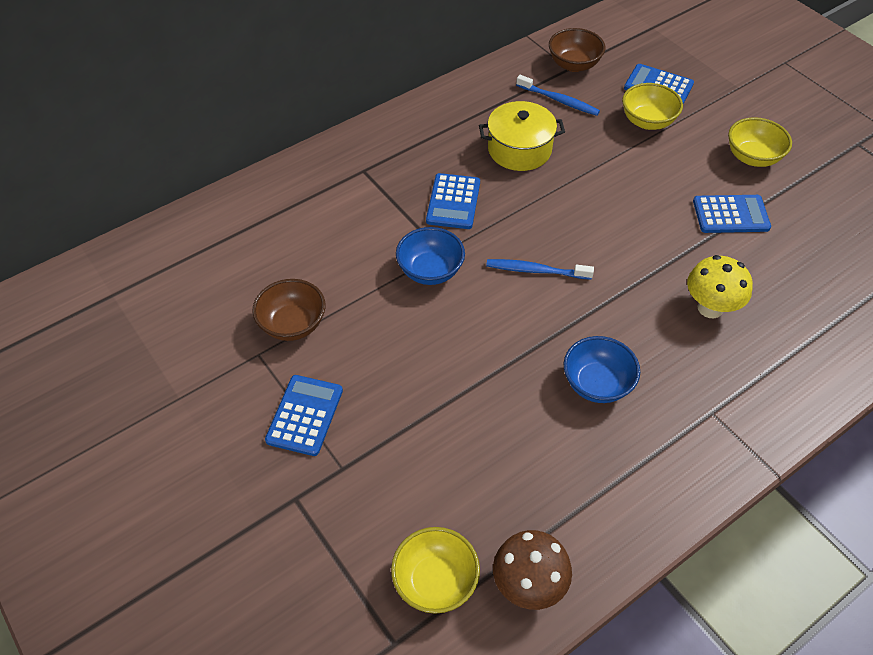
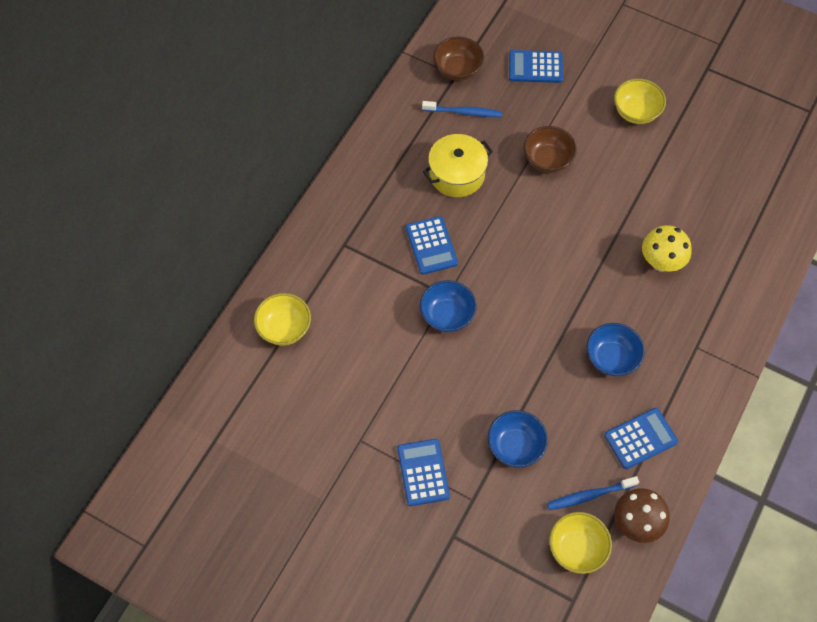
camera: 25 degrees left, 10 degrees up
(293, 324) = (370, 405): brown bowl -> brown bowl (547, 160)
(427, 432) = (515, 446): none -> blue bowl
(536, 270) = (524, 282): blue toothbrush -> blue toothbrush (589, 495)
(647, 121) = (543, 107): yellow bowl -> yellow bowl (284, 328)
(730, 214) = (642, 173): blue calculator -> blue calculator (640, 438)

